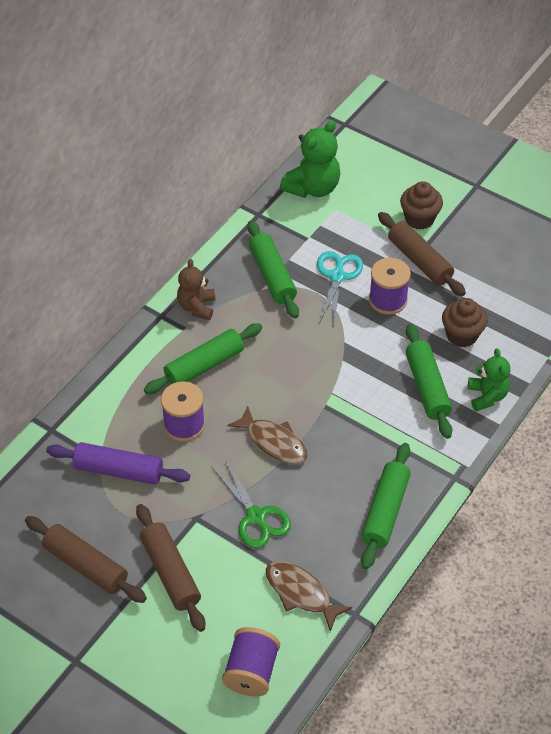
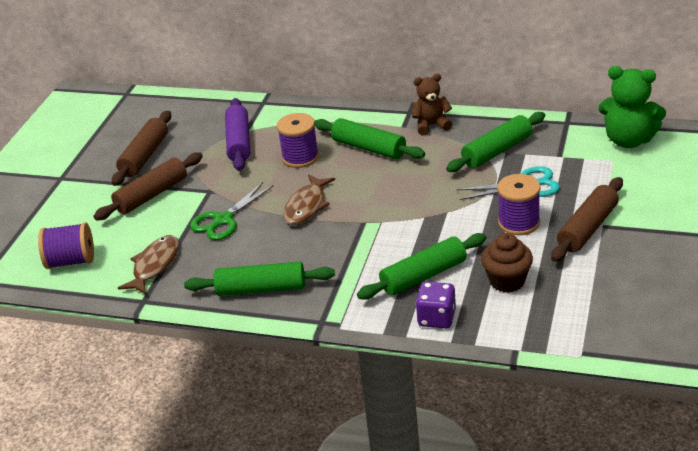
camera: 75 degrees right, 15 degrees down
(419, 219) = (646, 213): brown cupcake -> none
(486, 396) = (436, 318): green teddy bear -> purple dice

